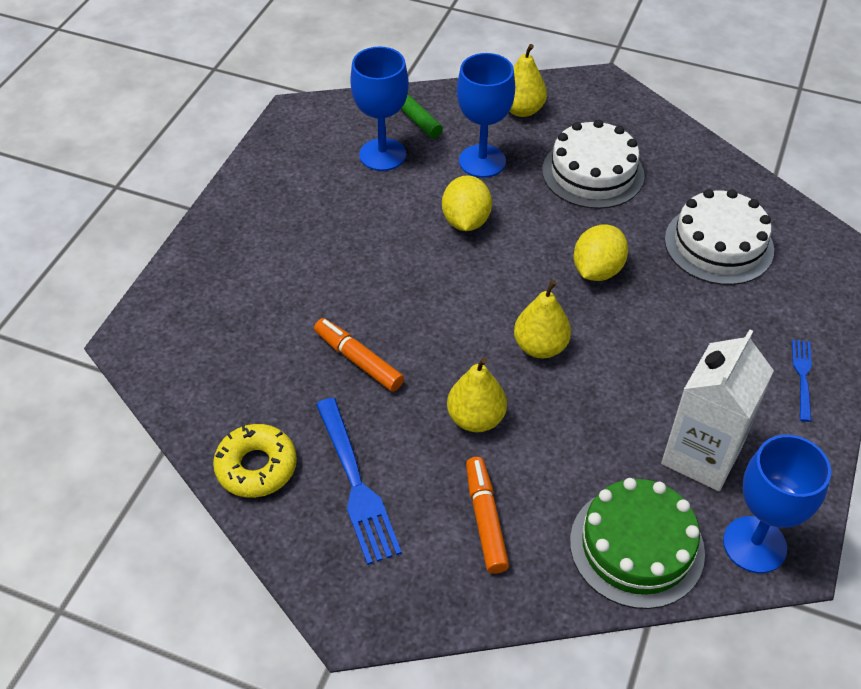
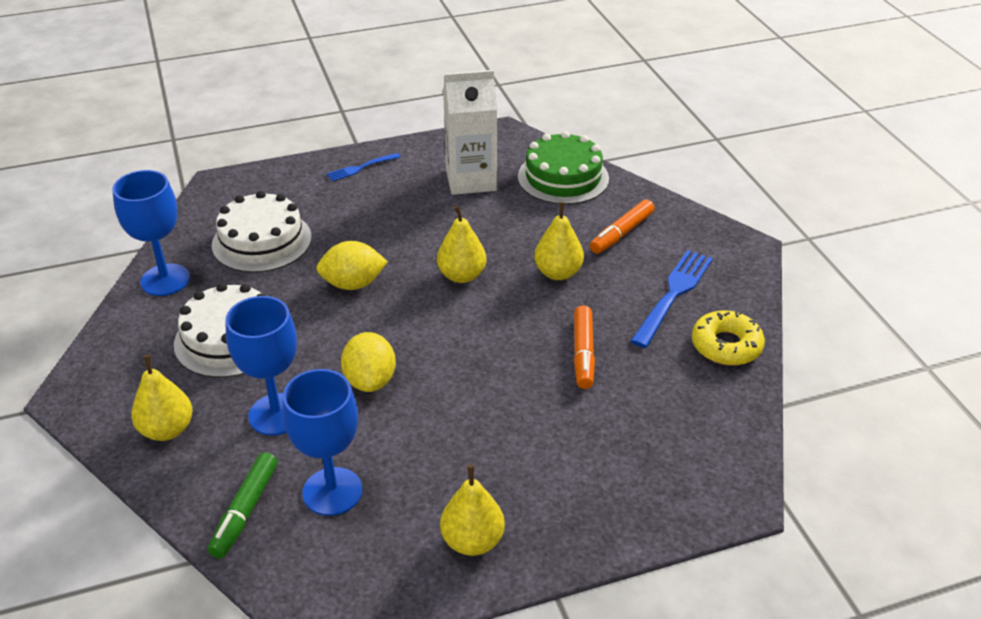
camera: 130 degrees left, 10 degrees down
(270, 192) = (472, 541): none -> yellow pear
(466, 221) = (370, 380): yellow lemon -> yellow lemon turned 60 degrees counterclockwise
(754, 544) = (509, 144): blue goblet -> blue goblet (165, 280)

